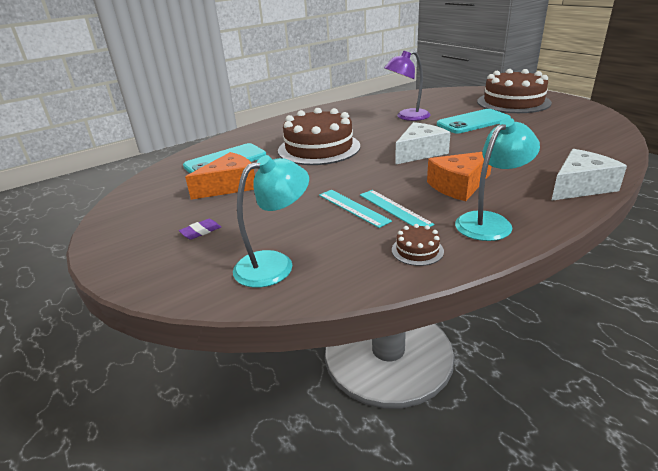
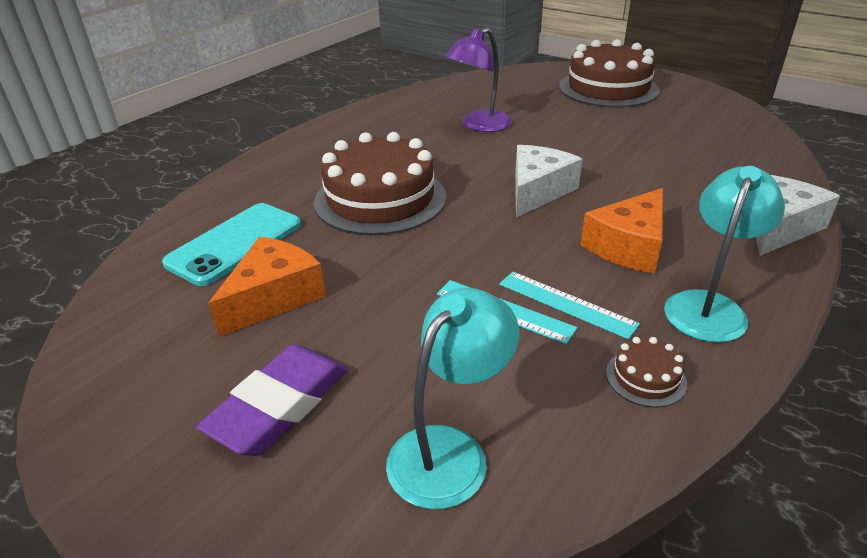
camera: 20 degrees left, 5 degrees up
(201, 231) = (279, 405): purple eraser -> purple eraser, size x2.21
(473, 122) = (577, 128): turquoise phone -> none

